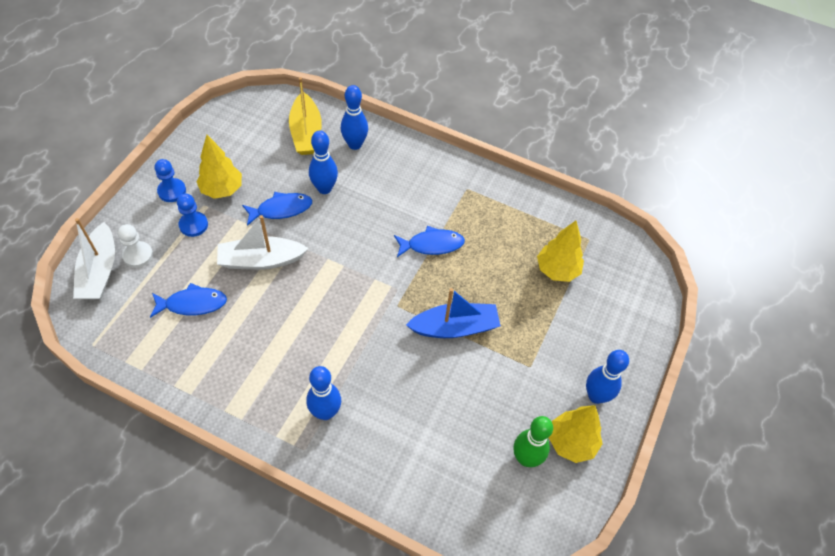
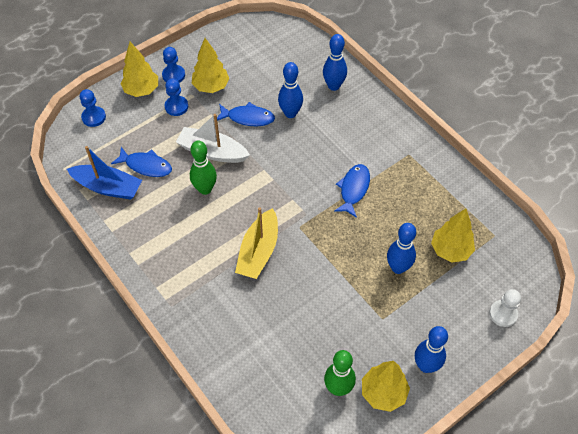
camera: 30 degrees right, 0 degrees up
(100, 271) = (94, 117): white boat -> blue pawn
(138, 255) = (125, 115): white pawn -> white pawn (503, 314)
(143, 221) = (141, 90): none -> yellow tree
(274, 304) = (205, 189): none -> green bowling pin
(306, 133) = (299, 63): yellow boat -> yellow boat (258, 251)
(325, 412) = (201, 285): blue bowling pin -> blue bowling pin (398, 268)
(432, 245) = (353, 189): blue fish -> blue fish turned 90 degrees counterclockwise
(455, 327) = (336, 262): blue boat -> blue boat (108, 187)

